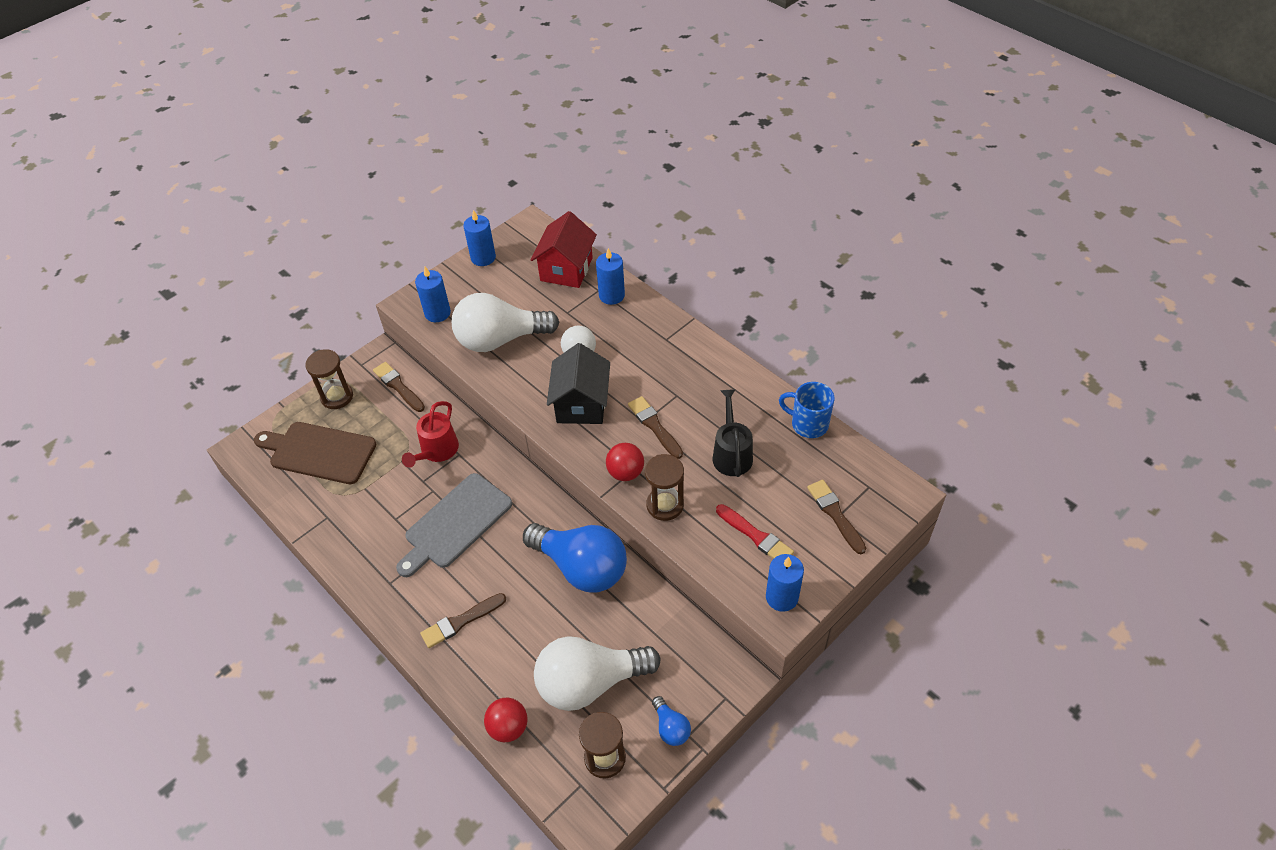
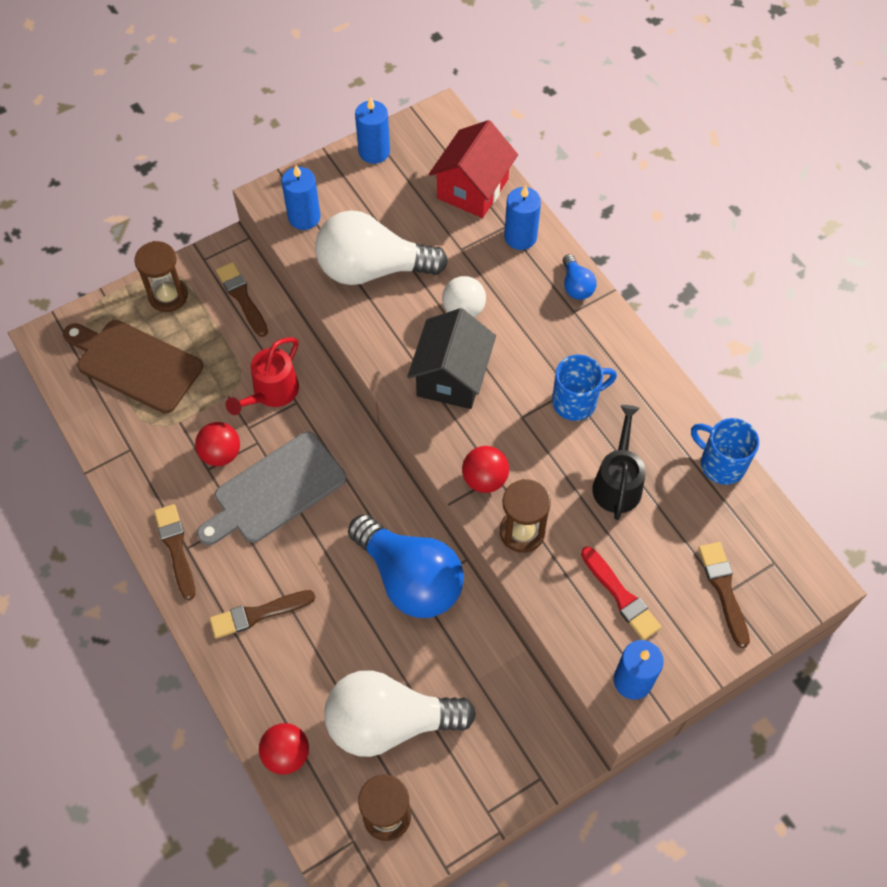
camera: 10 degrees right, 10 degrees up
(404, 505) = (221, 454): none -> red ball
(654, 426) = (533, 425): brown brush -> brown brush (176, 548)
(671, 728) = (469, 798): blue light bulb -> blue light bulb (576, 286)
(684, 402) = (576, 401): none -> blue mug

